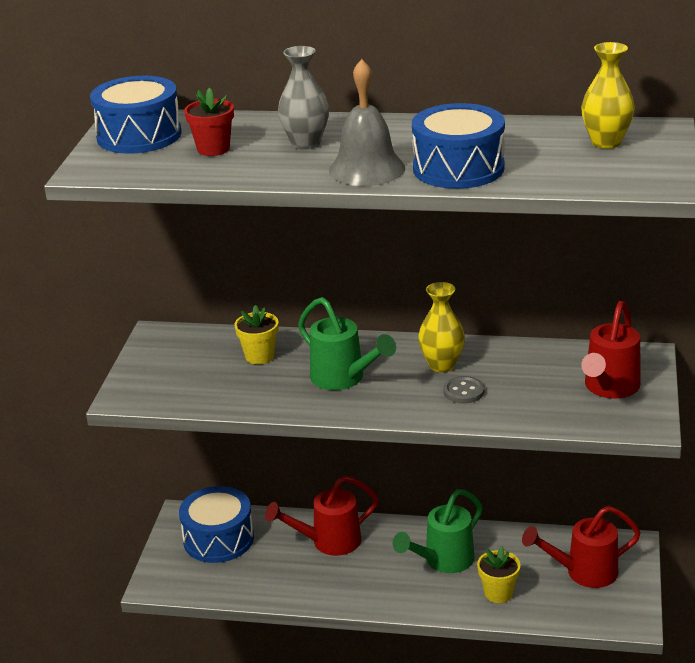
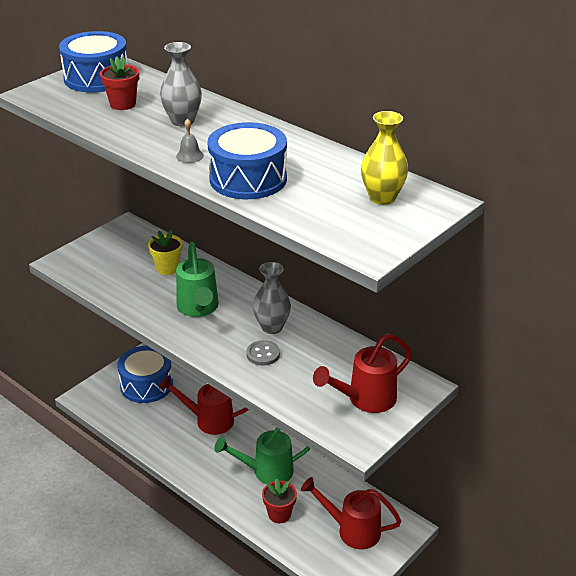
camera: 30 degrees right, 5 degrees up
(367, 169) = (189, 156): grey bell -> grey bell, size x0.44
(442, 365) = (272, 327): yellow vase -> grey vase
(498, 593) = (279, 514): yellow flower pot -> red flower pot

